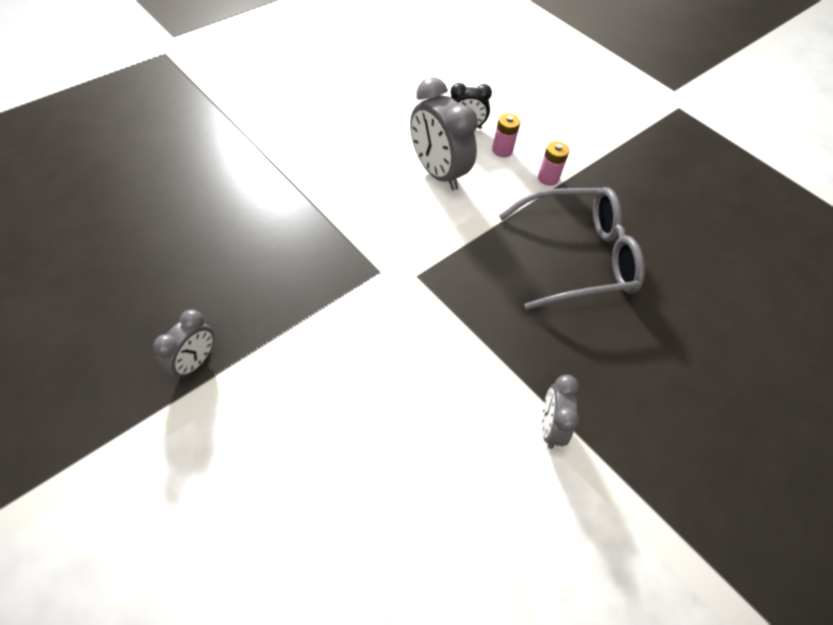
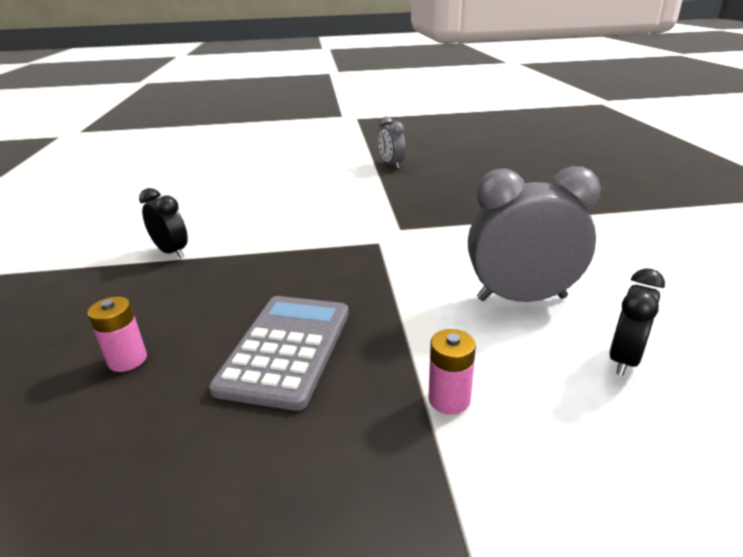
camera: 130 degrees right, 25 degrees down
(502, 150) = (546, 377): pink battery -> pink battery (127, 360)
(550, 427) = (172, 252): grey clock -> black clock
(576, 257) = (286, 349): grey glasses -> grey calculator

